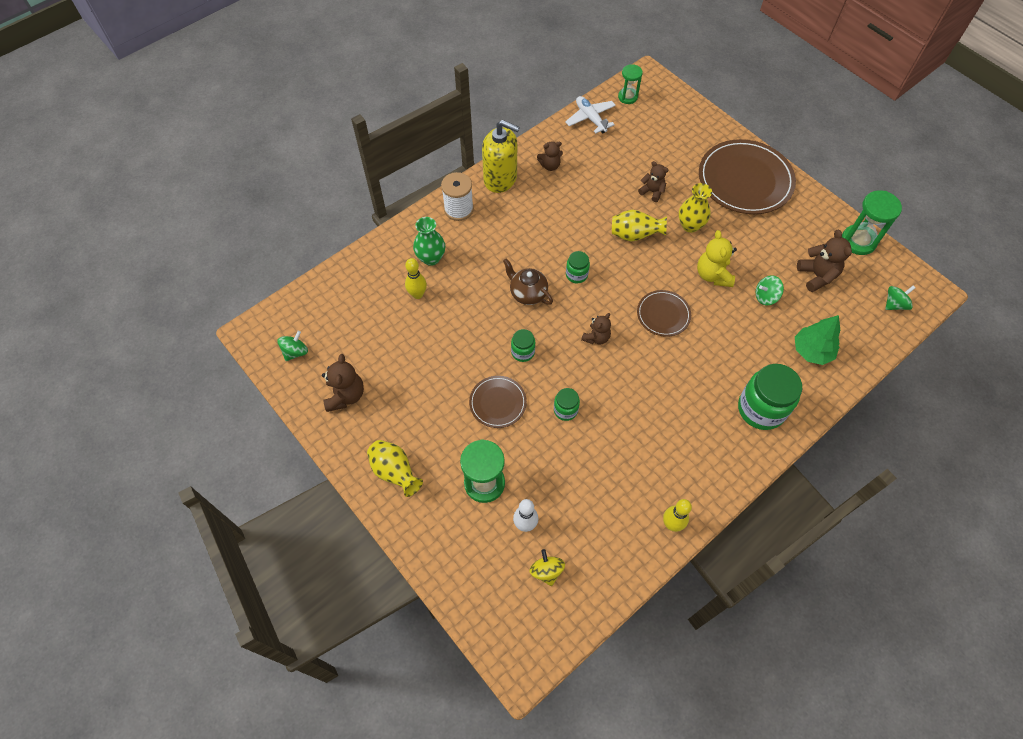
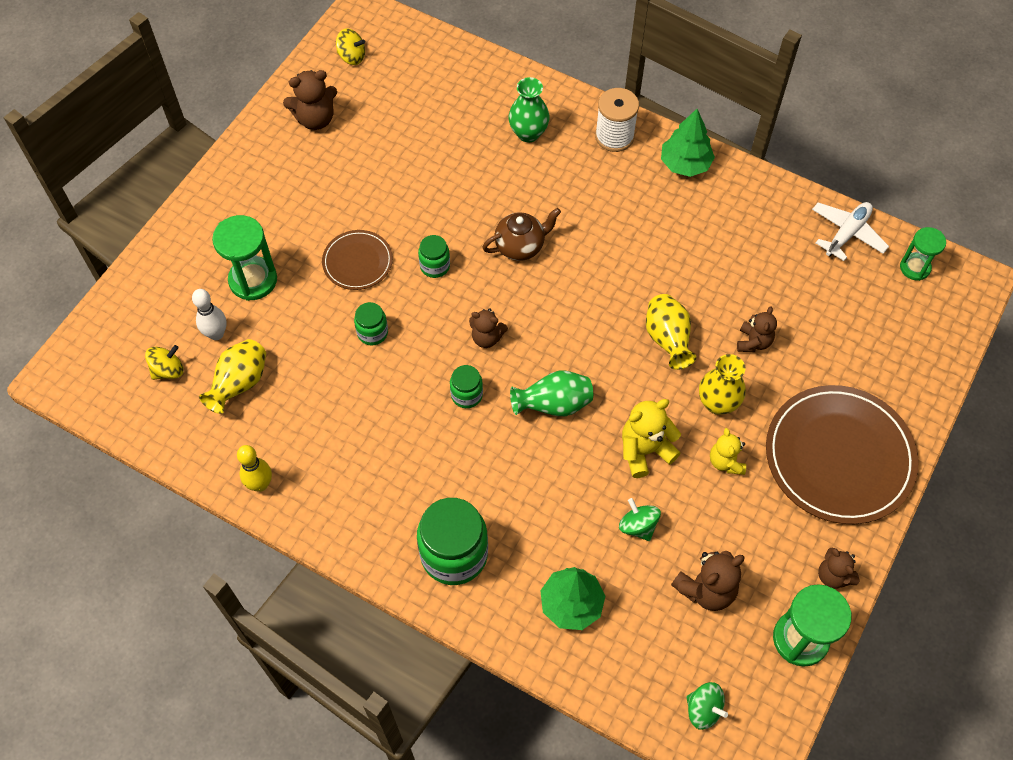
camera: 70 degrees right, 0 degrees up
(295, 352) = (352, 57): green spinning top -> yellow spinning top
(395, 472) = (240, 194): yellow vase -> yellow vase (240, 384)
(417, 294) = (471, 138): yellow bowling pin -> none
(500, 179) = (685, 164): yellow soap dispenser -> green tree
(527, 293) = (520, 246): brown teapot -> brown teapot turned 45 degrees clockwise
(550, 166) = (736, 211): brown teddy bear -> brown teddy bear (833, 575)
(576, 275) = (572, 290): green jar -> green jar (466, 395)
(663, 314) = (553, 405): brown plate -> green vase
(733, 236) = (726, 462): none -> yellow teddy bear

